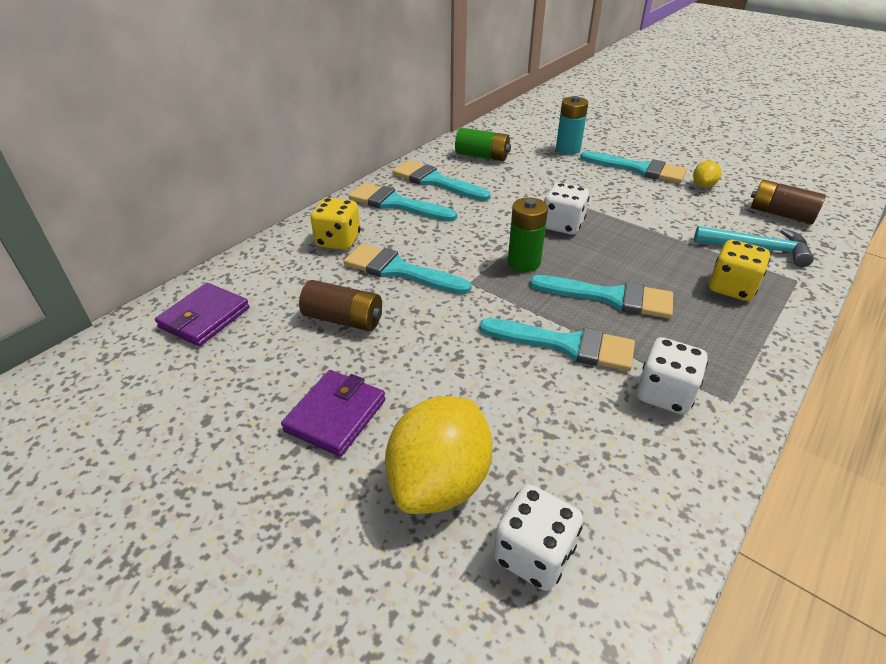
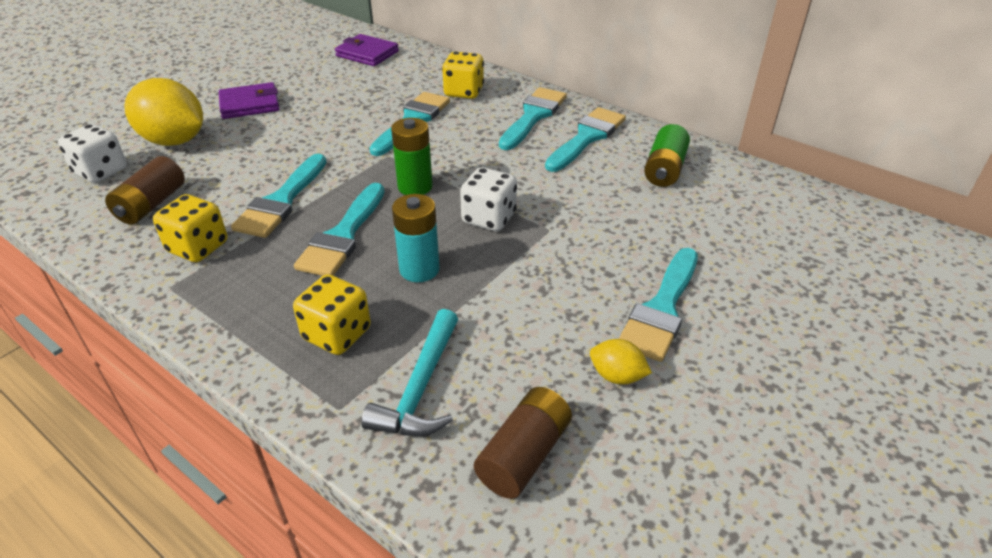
camera: 90 degrees right, 0 degrees up
(336, 415) = (250, 104): purple wallet -> purple wallet turned 45 degrees counterclockwise
(343, 319) = (350, 101): brown battery -> brown battery (151, 204)
(568, 149) = (712, 243): turquoise battery -> turquoise battery (419, 269)
(664, 394) = (198, 247): white dice -> yellow dice

